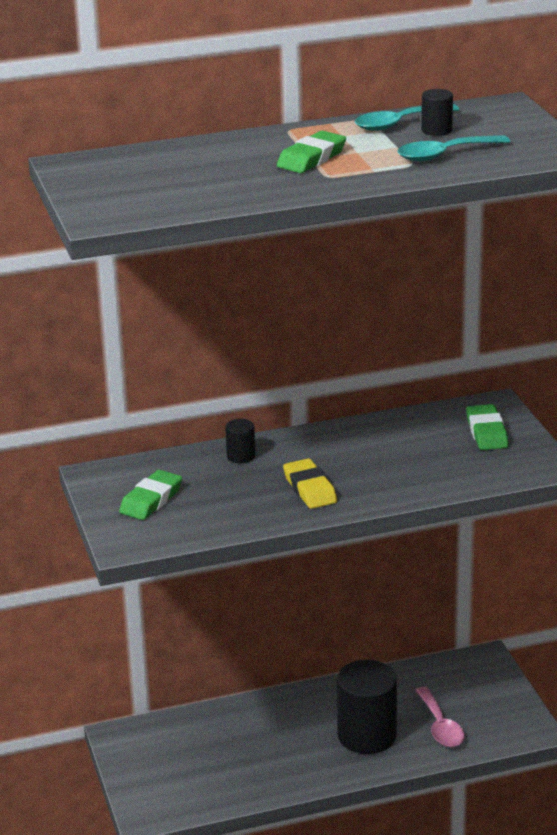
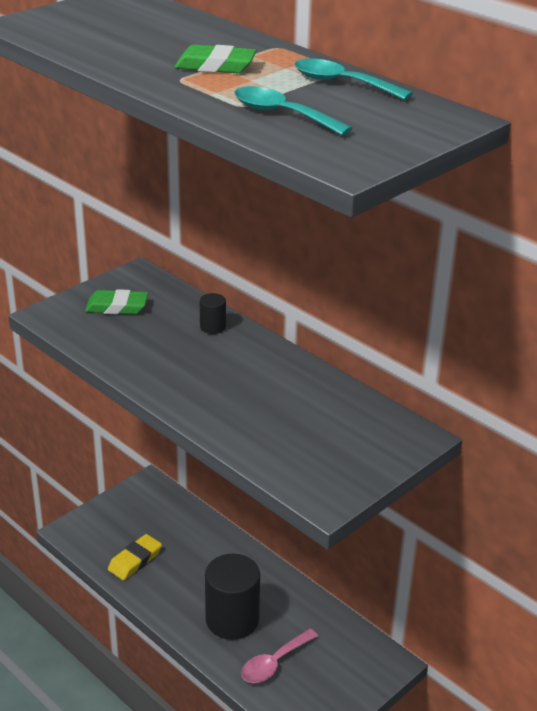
camera: 60 degrees right, 5 degrees up
(310, 489) = (185, 374): yellow eraser -> yellow eraser (135, 560)
(436, 130) = (343, 101): black cylinder -> none
(486, 432) = (360, 445): green eraser -> none

